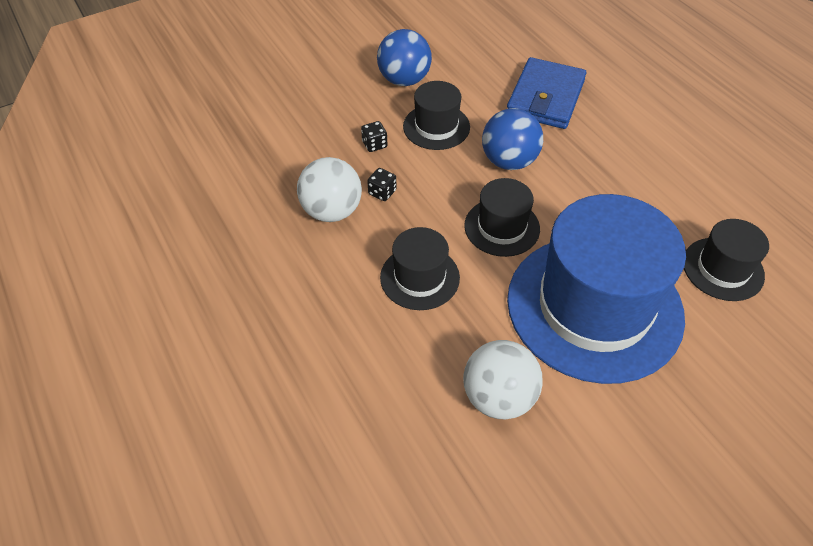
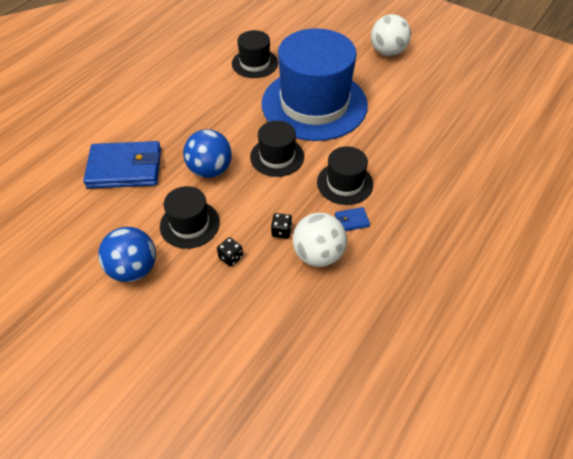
camera: 115 degrees left, 0 degrees up
(358, 259) = (351, 220): none -> blue wallet
(498, 397) = (399, 126): white ball -> white ball (387, 52)

